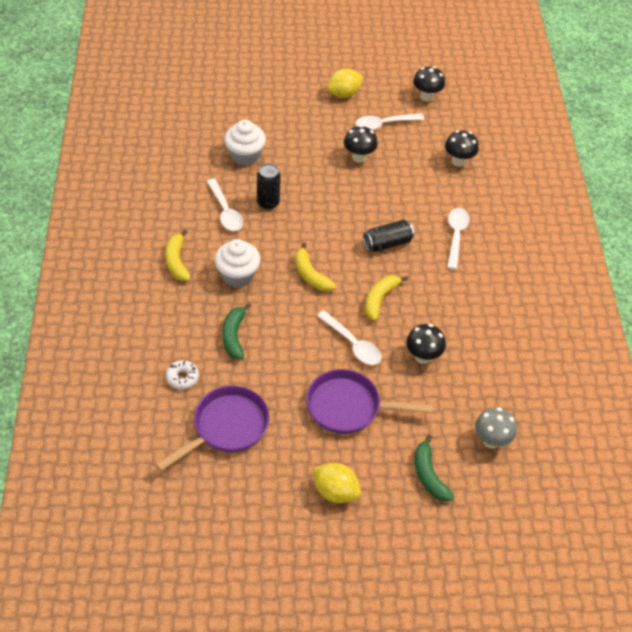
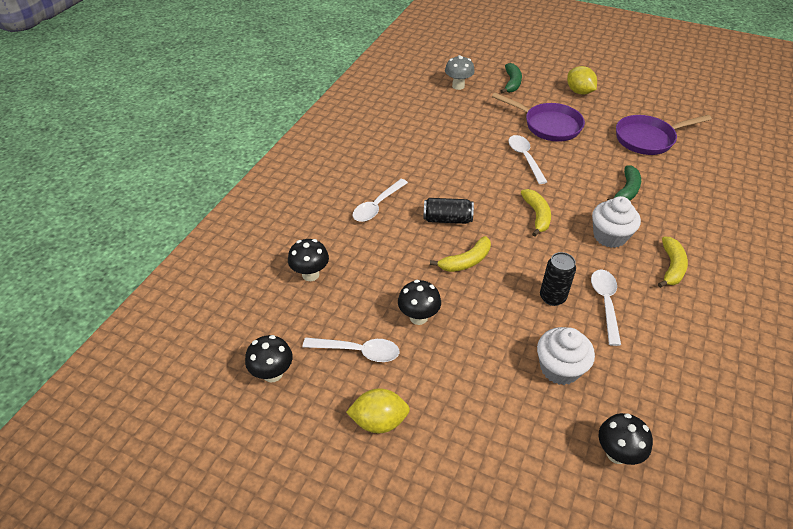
camera: 150 degrees left, 5 degrees down
(182, 377) = (679, 176): white donut -> none
(379, 299) = (483, 180): yellow banana -> yellow banana (466, 261)
(423, 357) = (473, 136): black mushroom -> black mushroom (617, 453)

